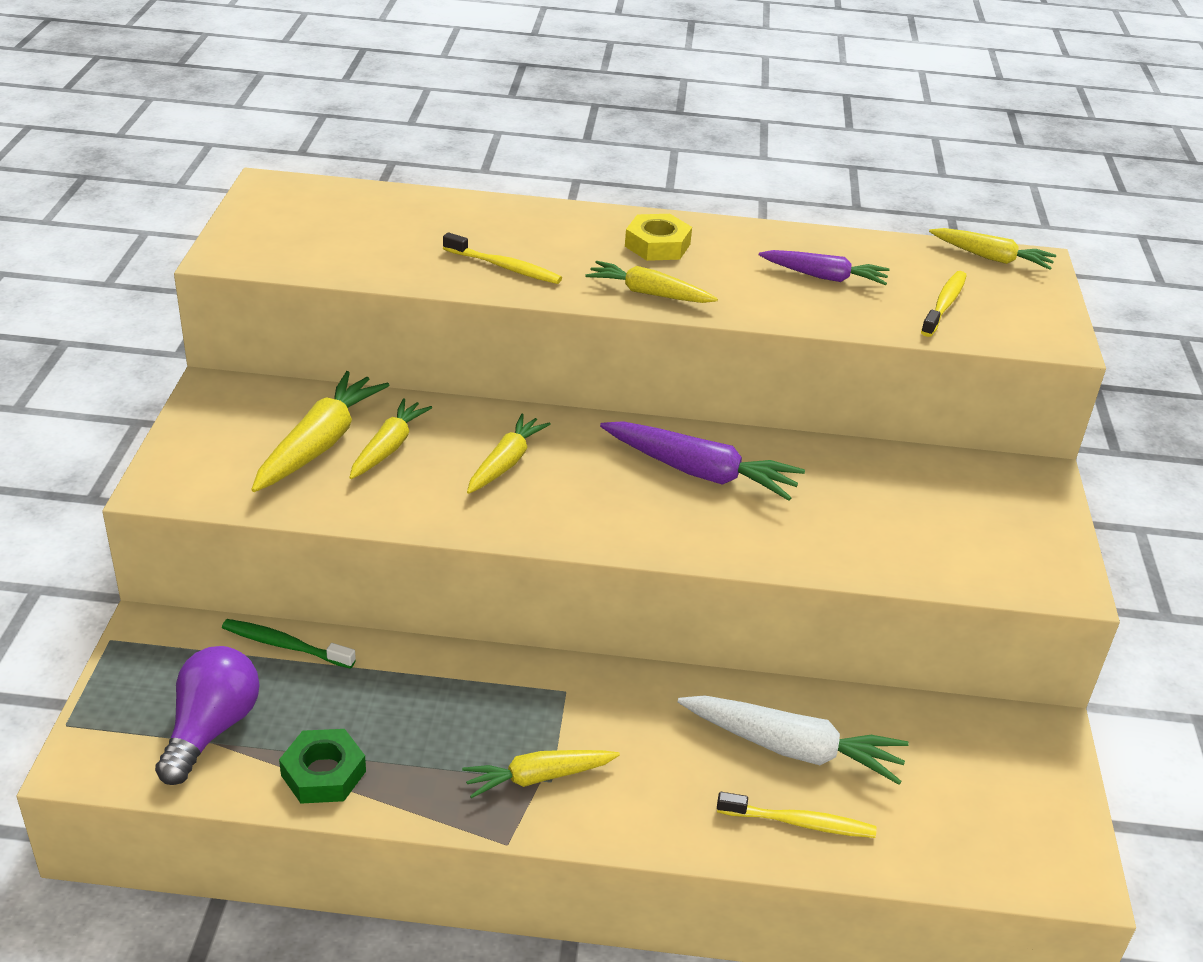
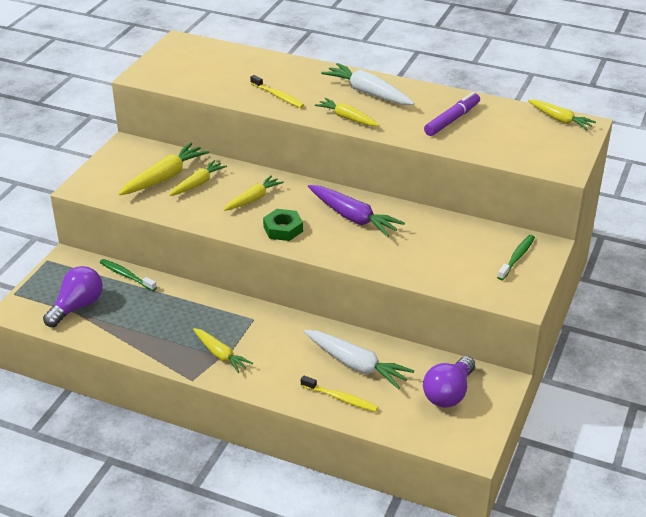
camera: 20 degrees right, 0 degrees up
(323, 773) = (120, 335): green nut -> green nut (283, 229)
(538, 777) = (220, 355): yellow carrot -> yellow carrot turned 135 degrees counterclockwise
(657, 245) = (368, 93): yellow nut -> white carrot
(824, 277) = (452, 120): purple carrot -> purple marker
(944, 305) = (511, 142): yellow toothbrush -> none
(975, 772) = (448, 393): none -> purple light bulb
(1008, 504) = (516, 258): none -> green toothbrush

